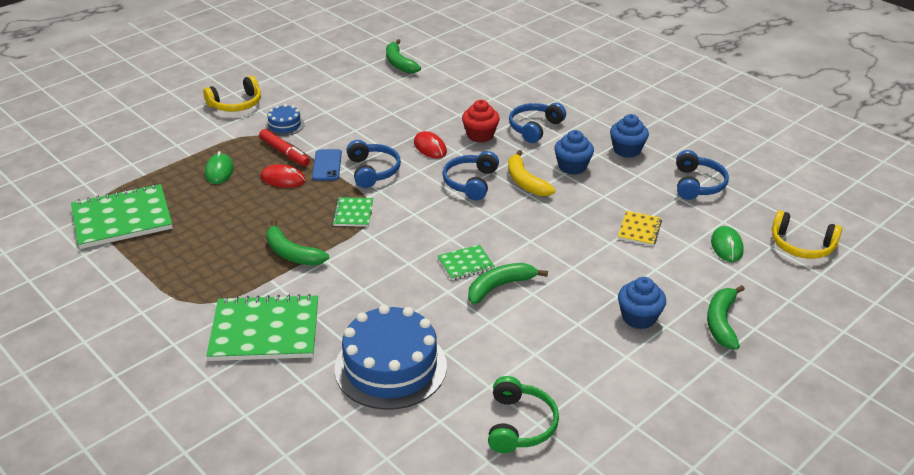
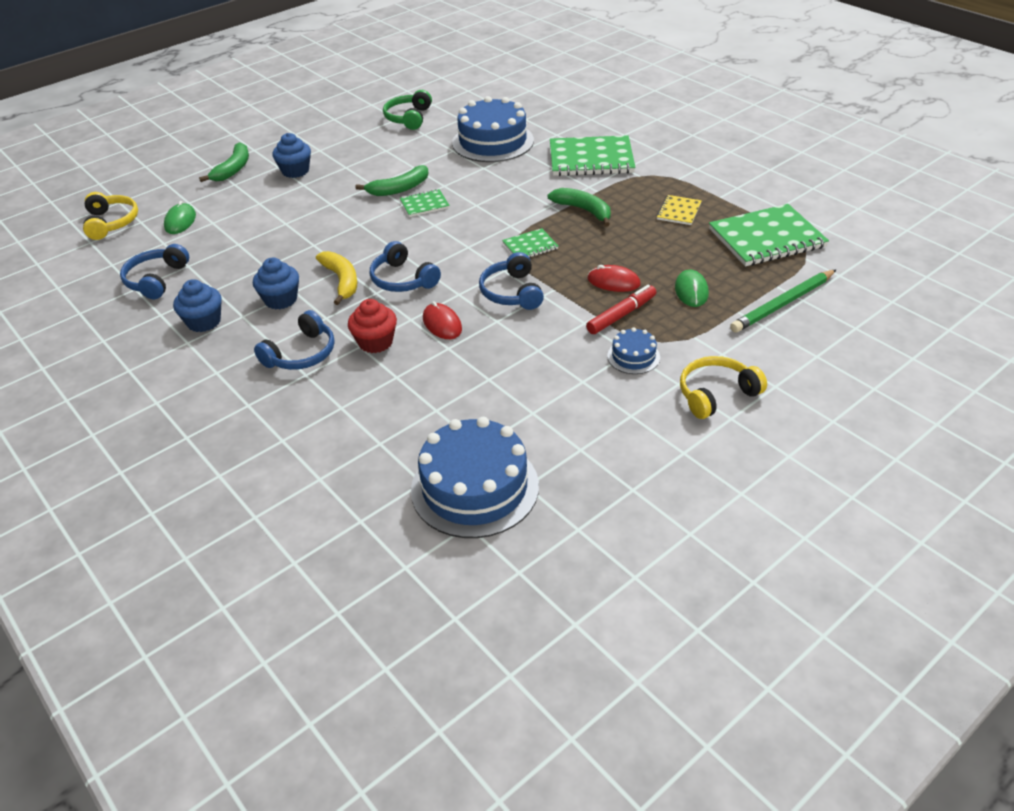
camera: 175 degrees left, 5 degrees up
(150, 160) = (783, 304): none -> green pencil
(284, 153) = (621, 315): red marker -> red marker turned 90 degrees clockwise
(327, 165) = (566, 299): blue phone -> none
(353, 213) = (530, 246): green notebook -> green notebook turned 60 degrees clockwise
(399, 63) = (475, 487): green banana -> blue cake
(470, 182) = (402, 280): blue headphones -> blue headphones turned 120 degrees clockwise
(639, 230) = (250, 234): yellow notebook -> yellow notebook (679, 211)
(801, 245) = (111, 223): yellow headphones -> yellow headphones turned 45 degrees clockwise

